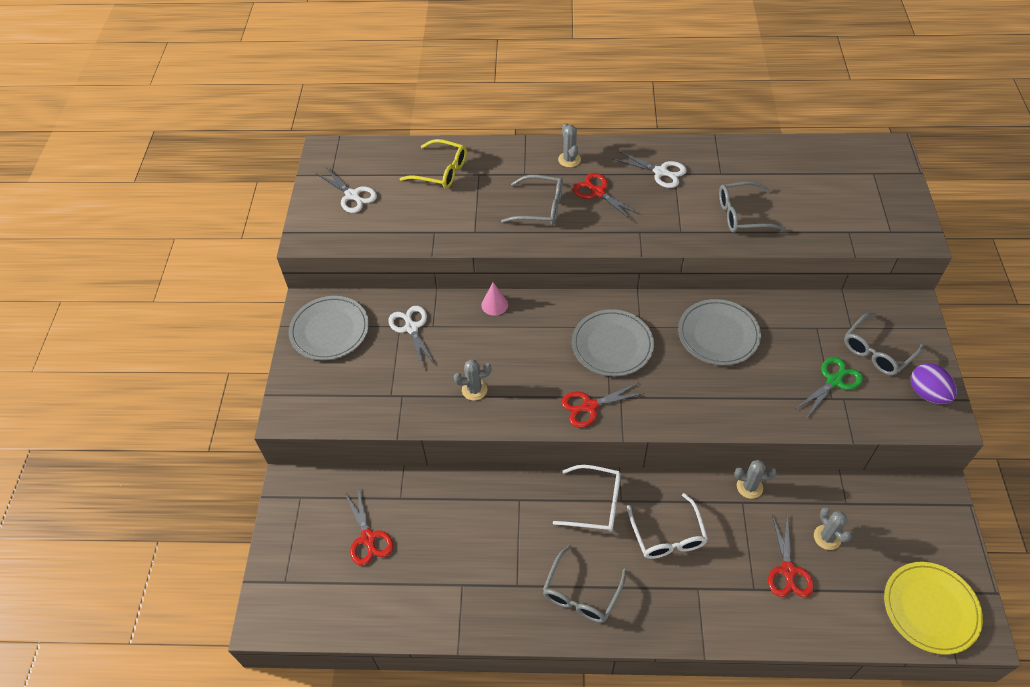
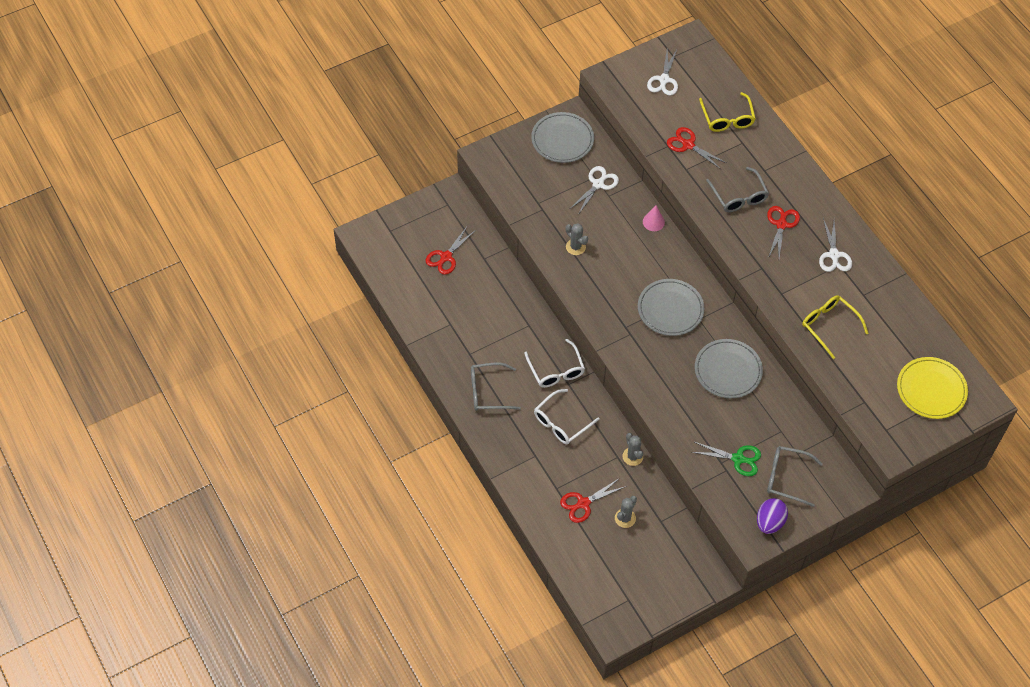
camera: 55 degrees right, 5 degrees up
(569, 159) = (801, 191): grey cactus -> none
(589, 406) = (609, 319): red scissors -> red scissors (688, 145)
(742, 215) = (829, 326): grey glasses -> yellow glasses
(930, 609) = (612, 598): yellow plate -> yellow plate (931, 390)

